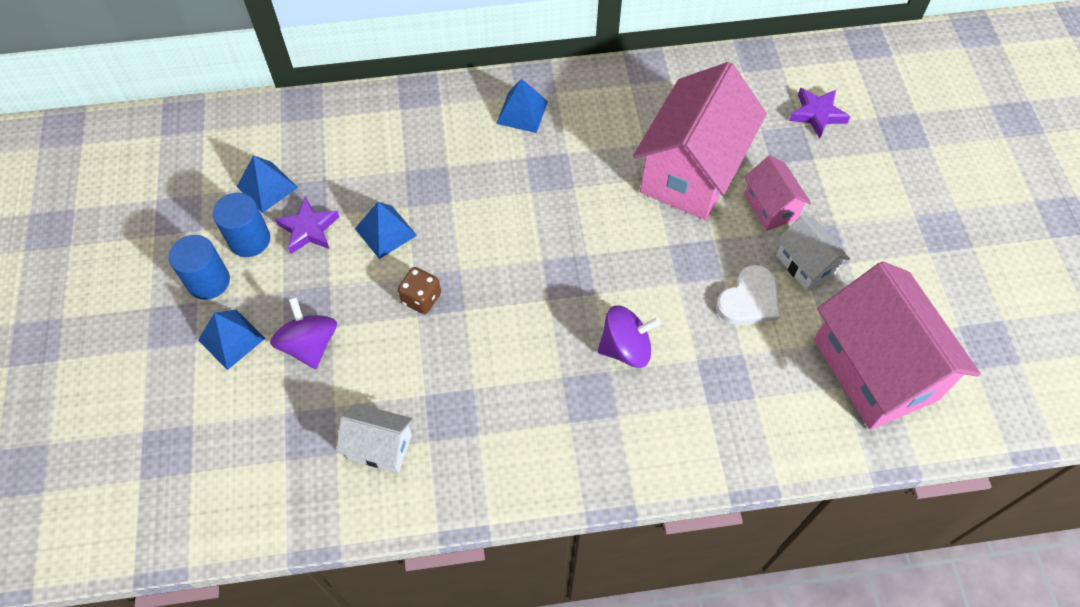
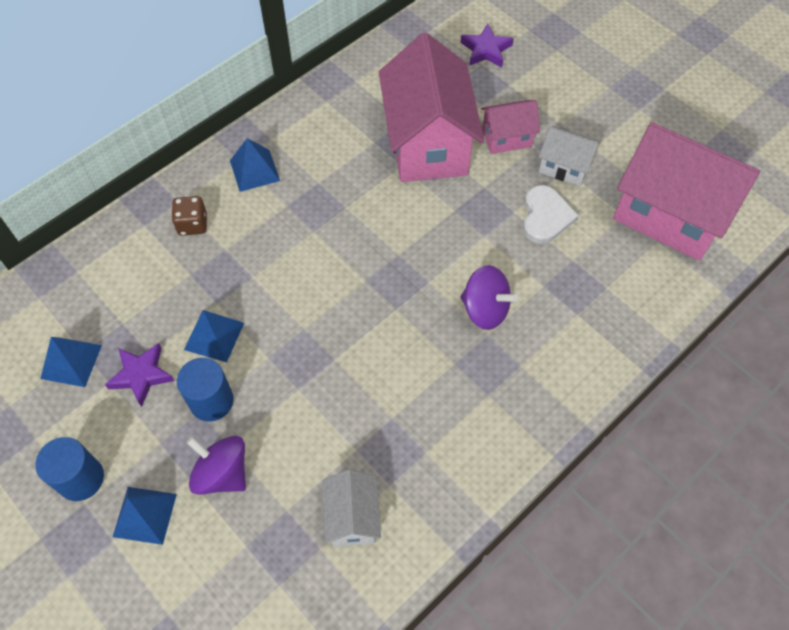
camera: 35 degrees left, 0 degrees up
(249, 240) = (91, 418): blue cylinder -> blue cylinder (211, 401)
(380, 447) = (352, 517): white house -> white house turned 75 degrees counterclockwise
(421, 298) = (290, 372): brown dice -> brown dice (192, 224)
(626, 348) = (485, 309): purple spinning top -> purple spinning top turned 75 degrees clockwise
(770, 207) = (506, 138): pink house -> pink house turned 45 degrees counterclockwise

